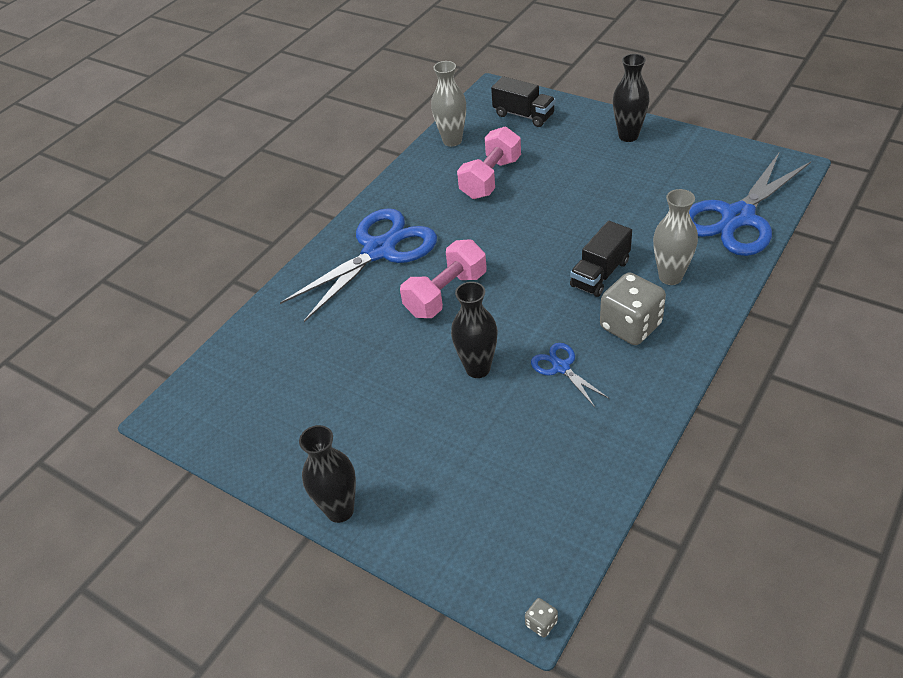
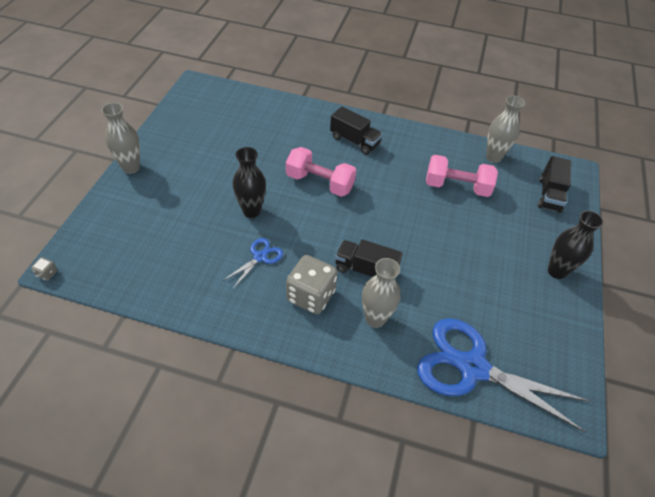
camera: 65 degrees right, 5 degrees up
(340, 510) = (131, 167): black vase -> grey vase
(379, 250) = (354, 141): blue scissors -> black truck

